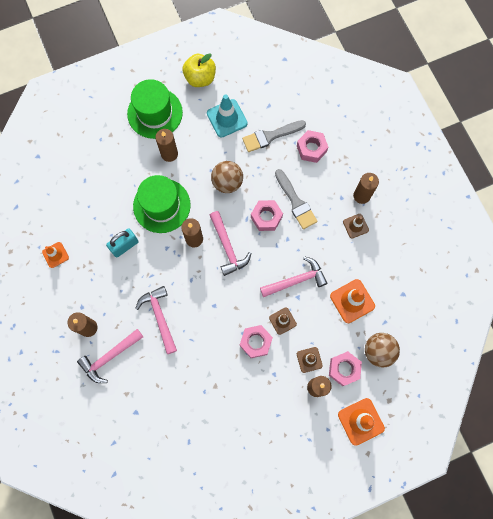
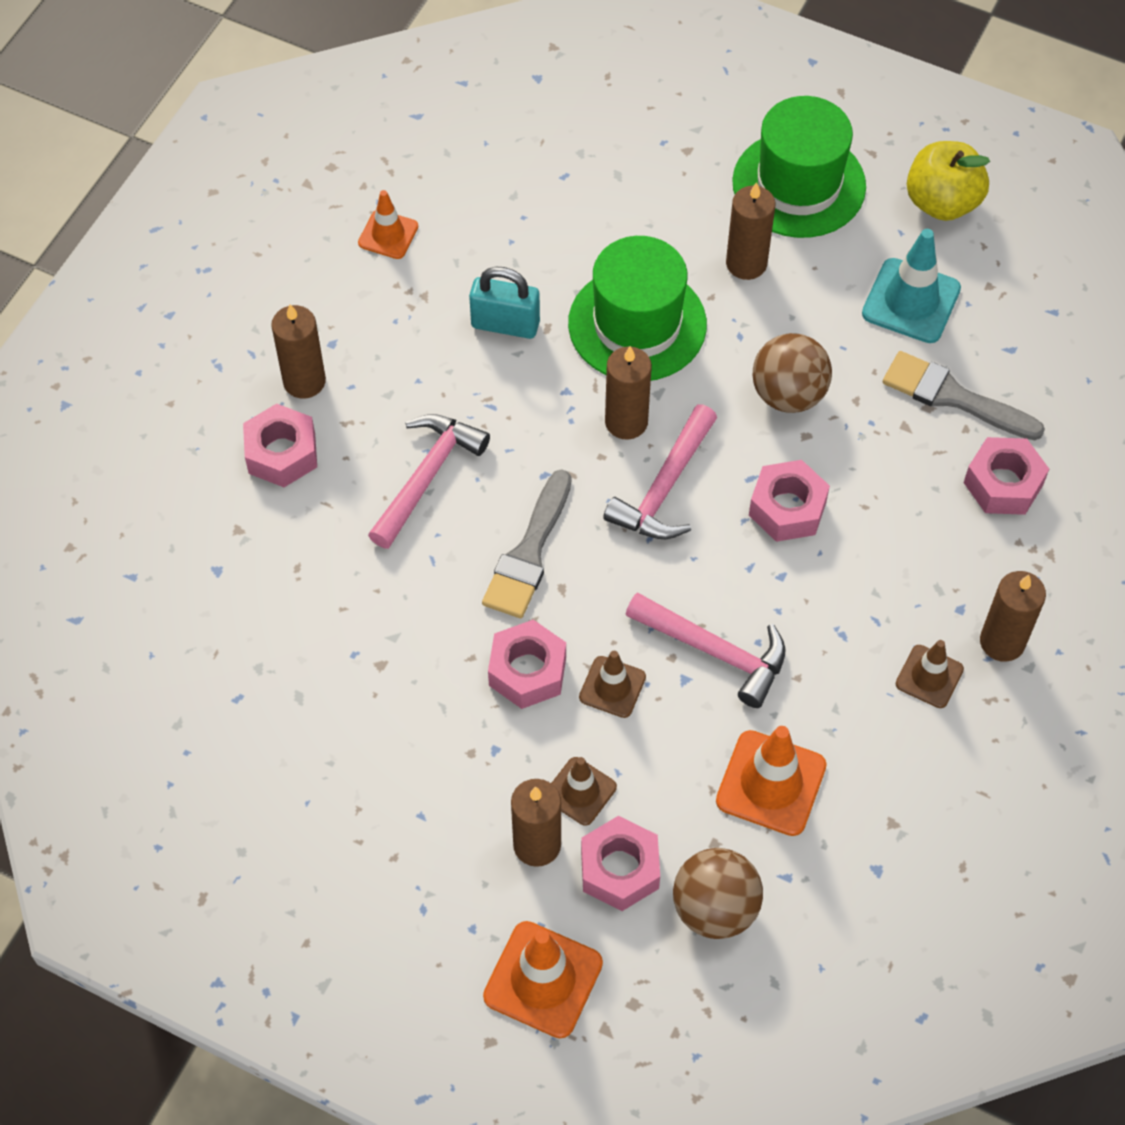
camera: 50 degrees right, 15 degrees down
(110, 357) = (282, 453): pink hammer -> pink nut
(296, 202) = (869, 536): grey brush -> grey brush (529, 553)

